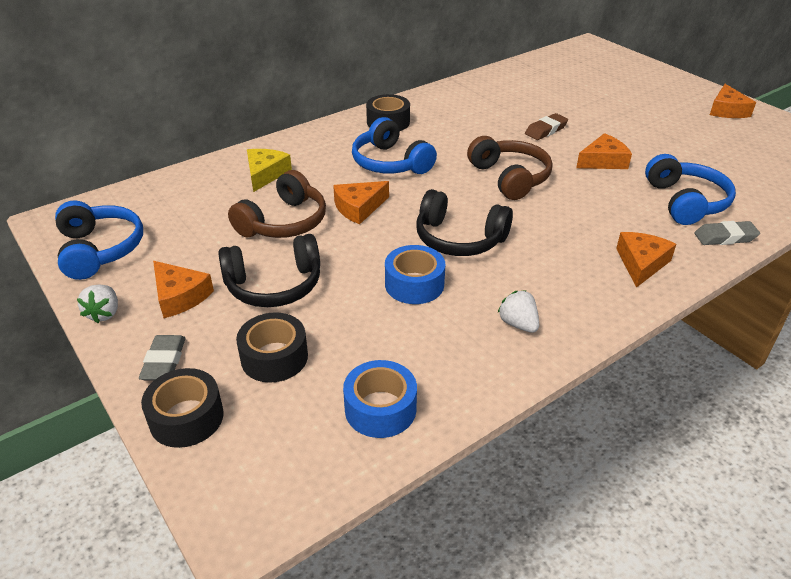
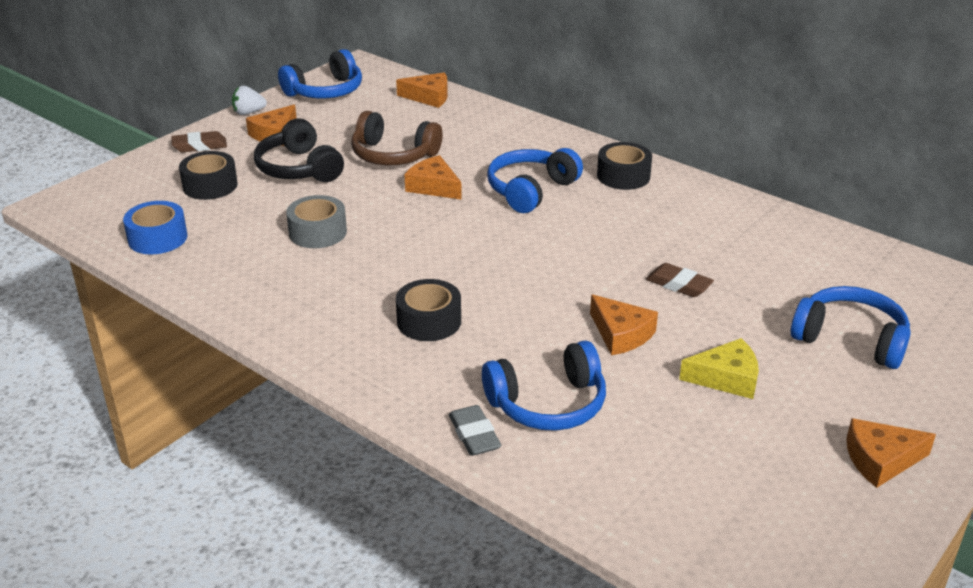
camera: 75 degrees right, 5 degrees down
(164, 362) = (200, 146): grey eraser -> brown eraser
(186, 417) = (145, 166): black tape -> black tape (429, 321)
(265, 174) = (472, 131): yellow cheese -> yellow cheese (726, 378)
(414, 284) = (318, 232): blue tape -> grey tape
(459, 239) = (400, 247): black headphones -> none
(510, 178) = (539, 267): brown headphones -> none
(518, 324) = (271, 293): white strawberry -> none
(614, 93) = (850, 339): none -> blue headphones
(641, 263) = (394, 366): orange cheese -> orange cheese (429, 97)

